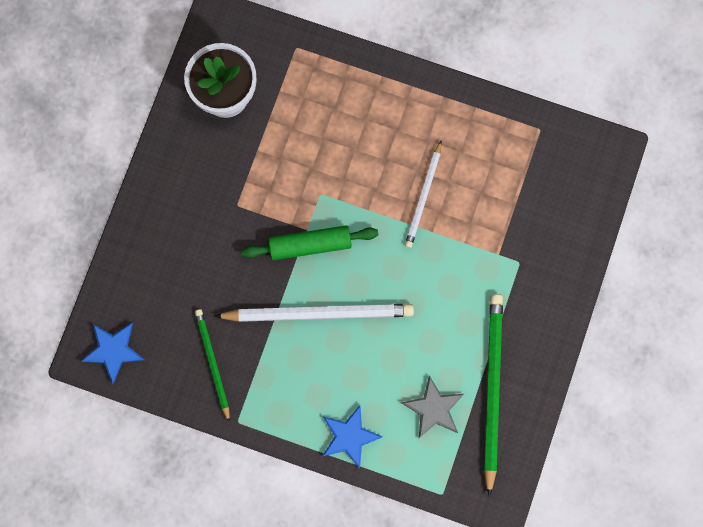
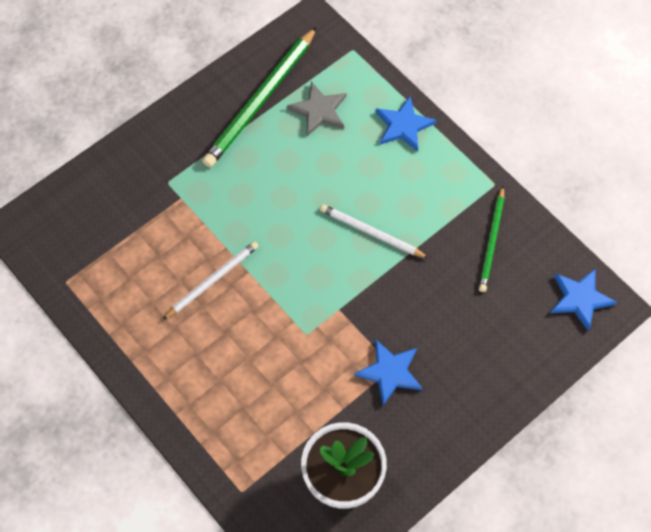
camera: 150 degrees left, 15 degrees down
(236, 199) = (390, 372): none -> blue star
(310, 245) = (344, 294): green rolling pin -> none
(319, 313) = (371, 233): white pencil -> white pencil, size x0.59

